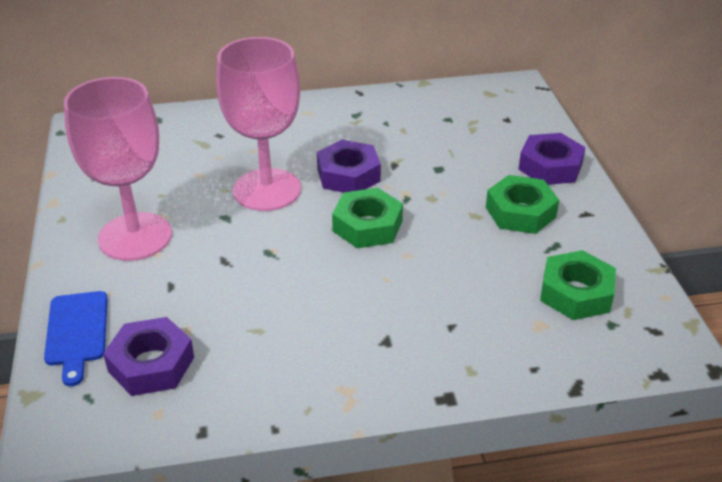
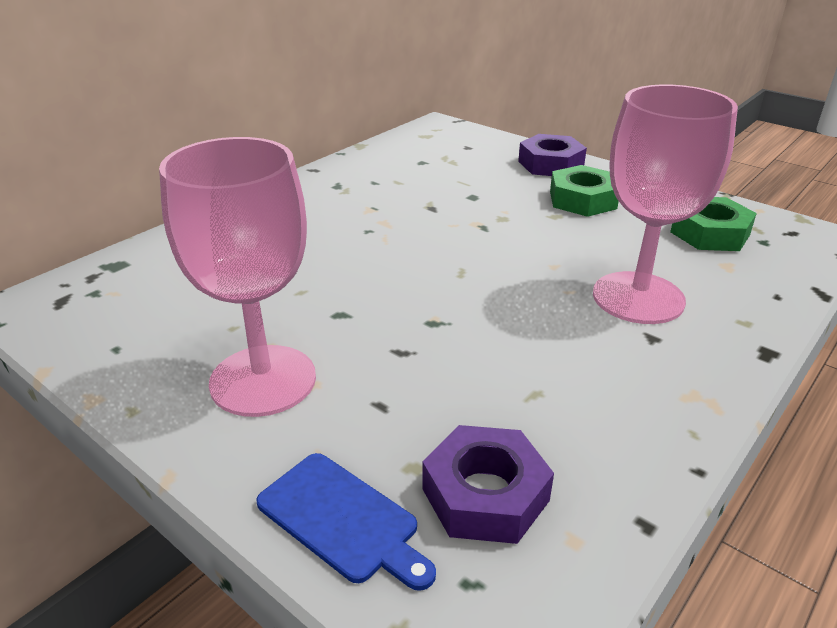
camera: 40 degrees left, 5 degrees down
(267, 190) = (346, 273): pink goblet -> pink goblet (638, 298)
(348, 175) = (405, 230): purple nut -> none
(367, 226) = (487, 260): green nut -> none

